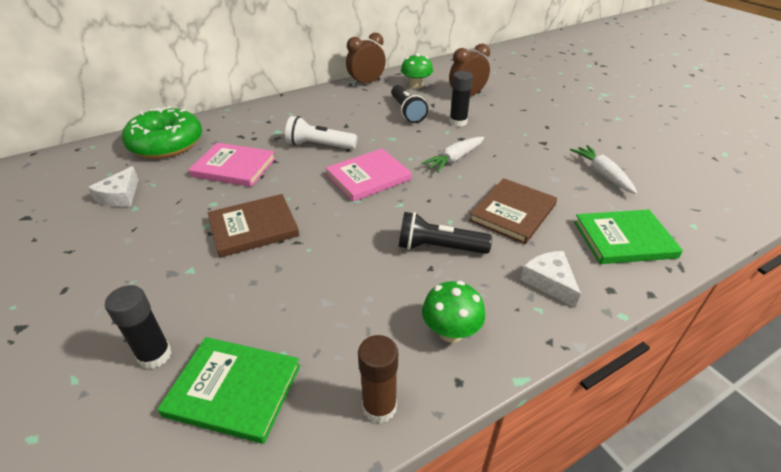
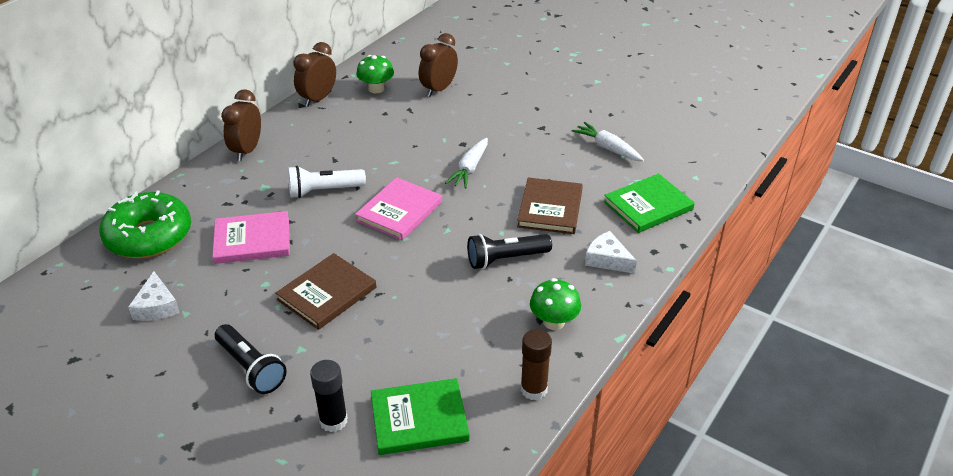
camera: 25 degrees left, 0 degrees up
(287, 105) = (247, 150): none -> brown clock
(407, 112) = (388, 126): black flashlight -> black flashlight (251, 368)
(458, 122) = (448, 125): black glue stick -> none

